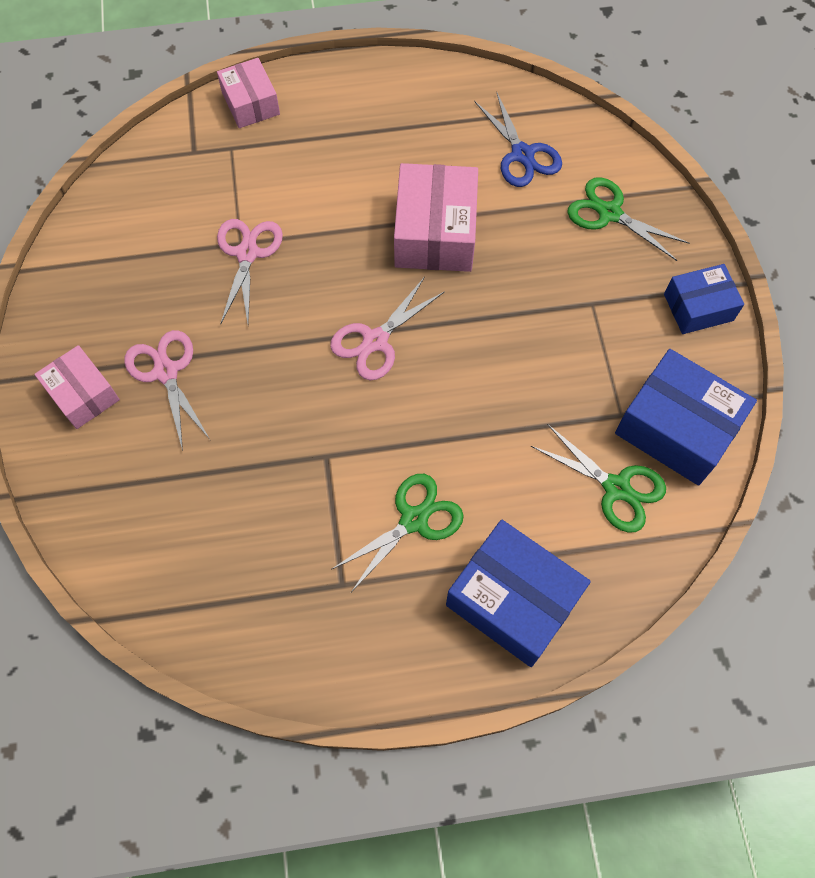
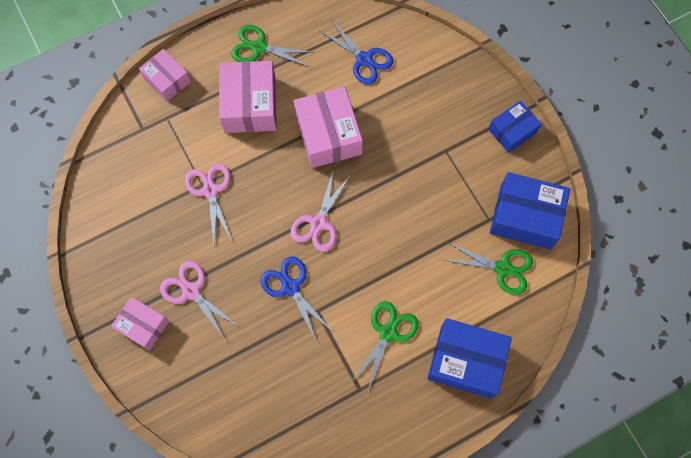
camera: 20 degrees left, 5 degrees up
(302, 411) = (290, 287): none -> blue scissors
(345, 164) = (250, 105): none -> pink box
(609, 213) = (435, 84): green scissors -> green scissors (259, 48)

